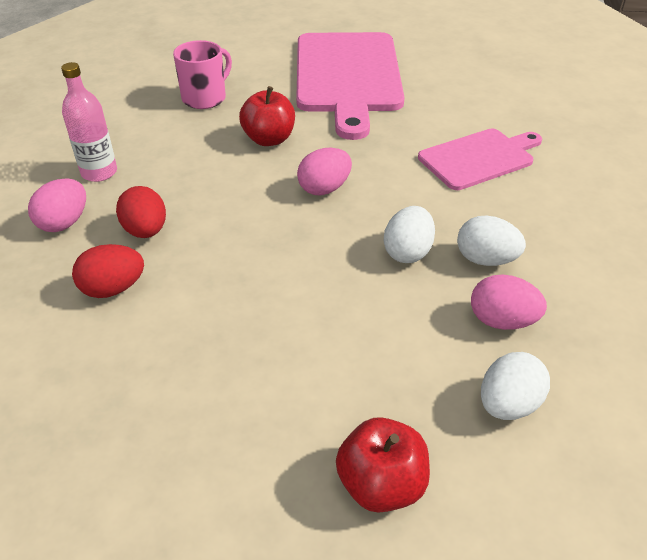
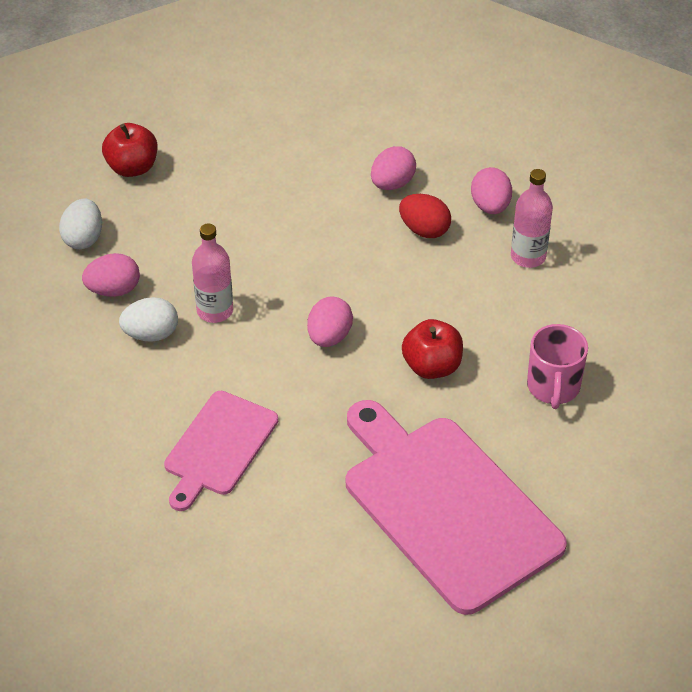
camera: 145 degrees right, 5 degrees up
(113, 289) = (392, 183): red egg -> pink egg
(407, 252) = (215, 311): white egg -> pink bottle

